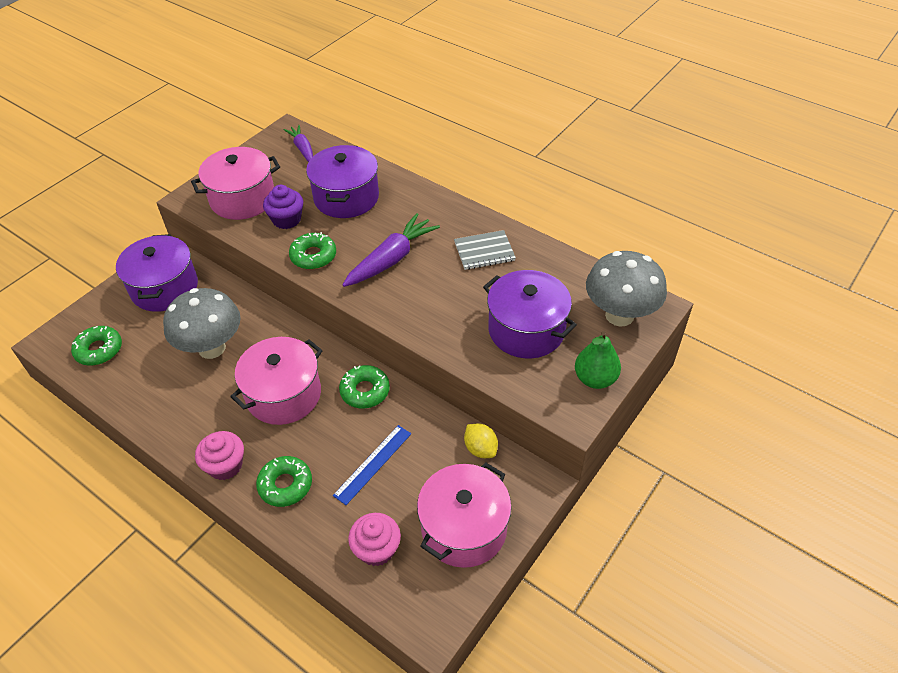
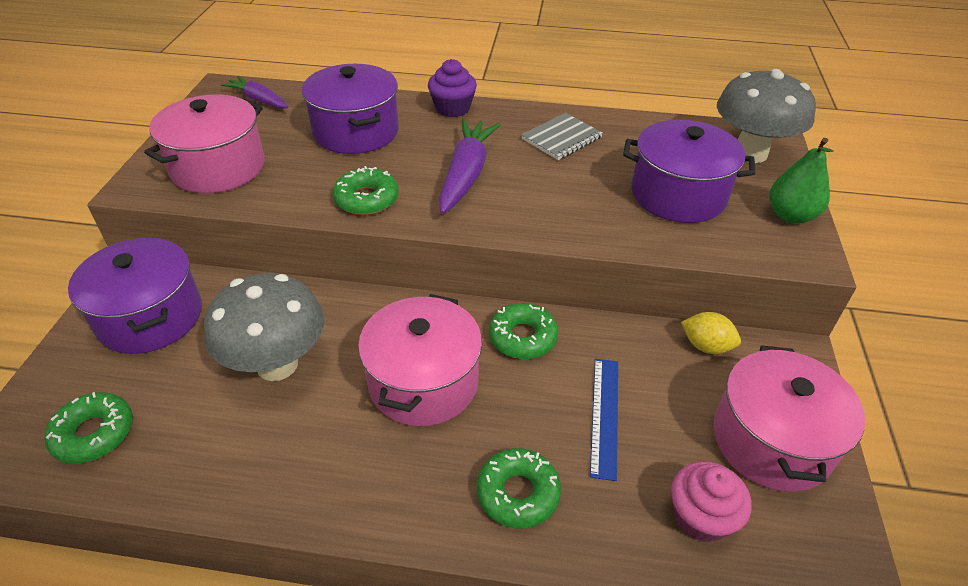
camera: 30 degrees left, 5 degrees down
(225, 465) = (413, 507): pink cupcake -> none
(286, 219) = (298, 172): purple cupcake -> purple cupcake (452, 108)

